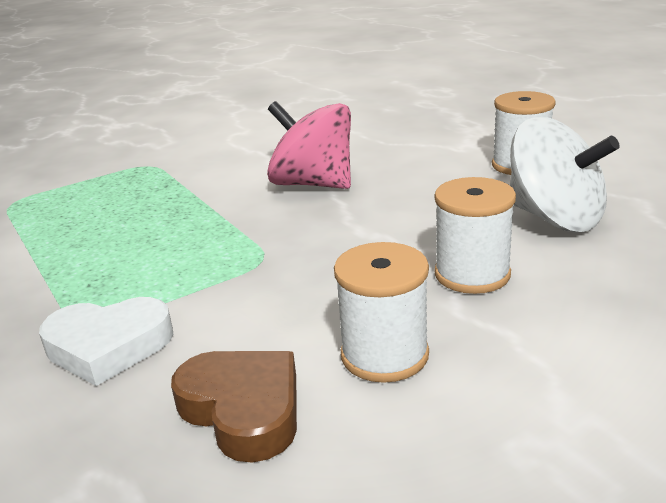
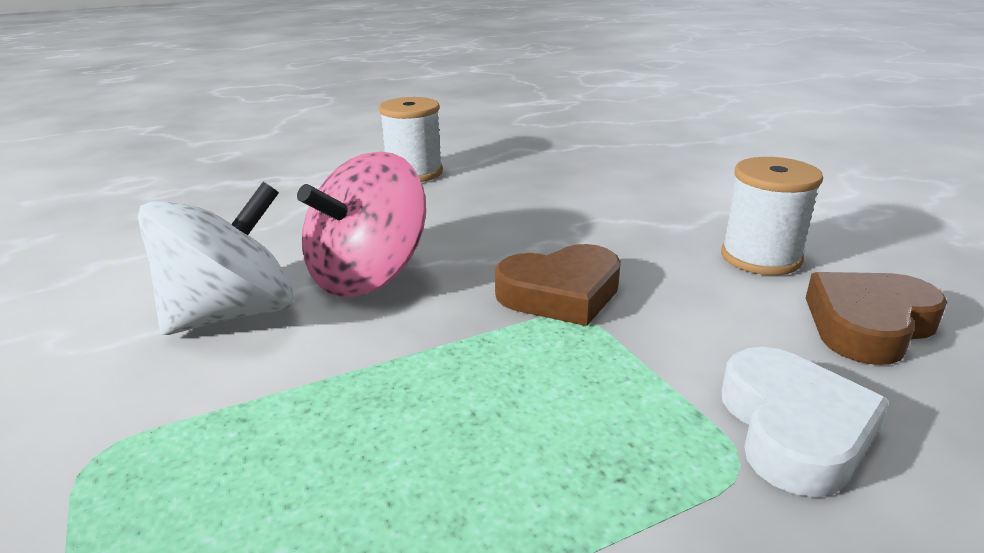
camera: 85 degrees left, 0 degrees up
(294, 251) = (560, 293): none -> brown heart
(472, 274) = (627, 214): white spool -> none
(555, 218) = (535, 175): white spinning top -> white spinning top (232, 314)

